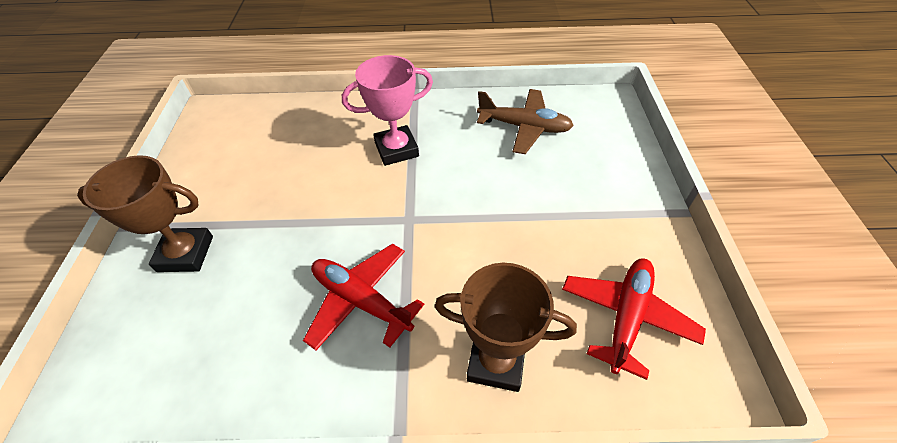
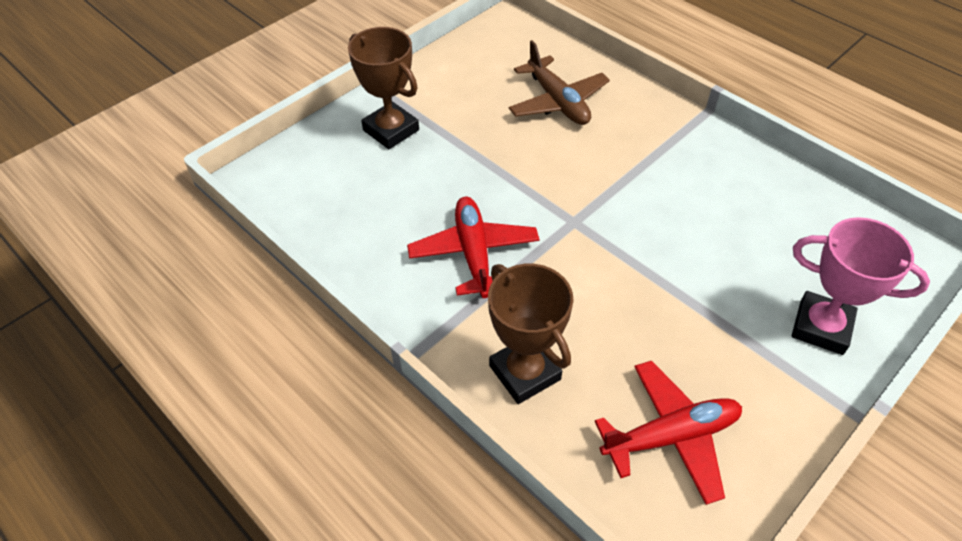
camera: 45 degrees right, 0 degrees up
(396, 149) = (627, 156): pink trophy -> pink trophy (821, 327)
(524, 127) = (780, 218): brown plane -> brown plane (557, 102)

